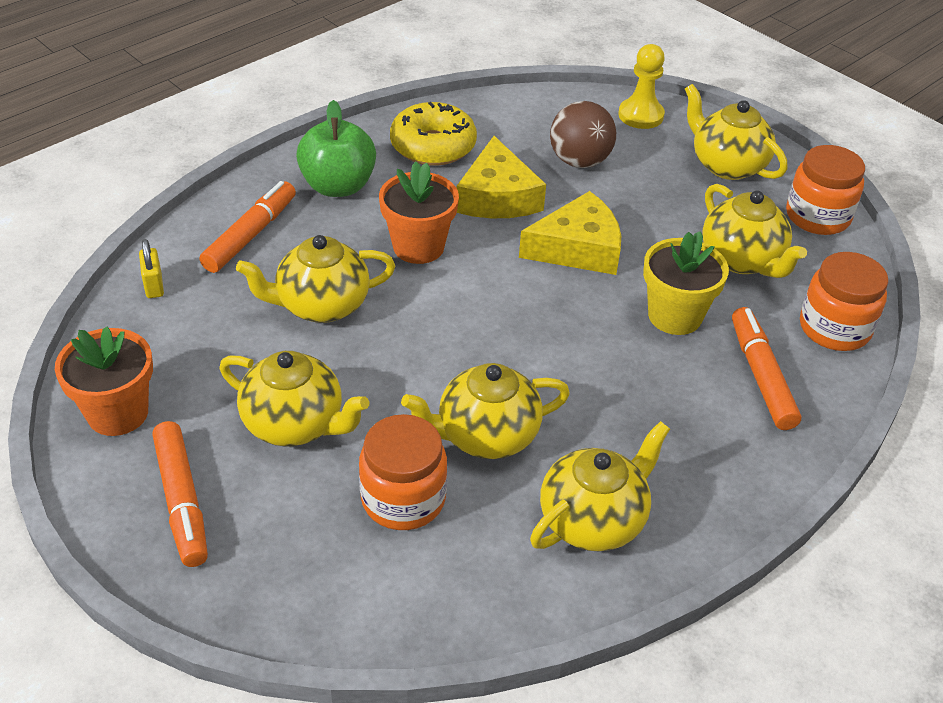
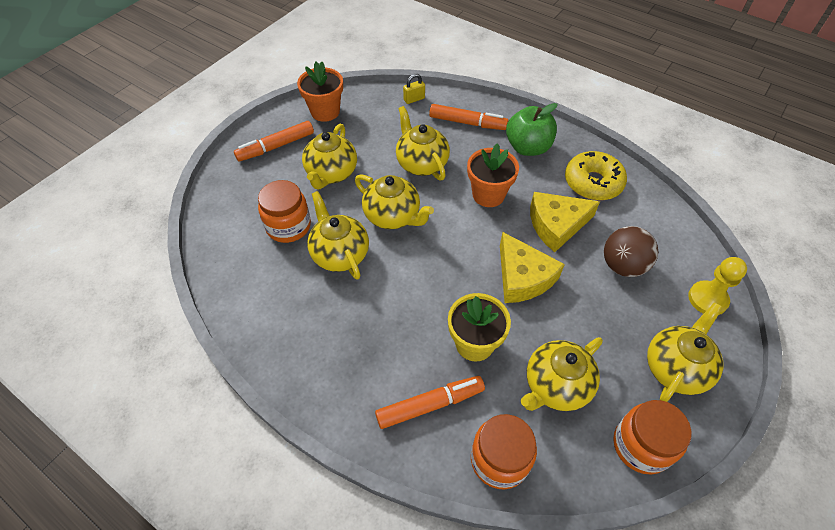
camera: 80 degrees right, 10 degrees up
(593, 520) = (285, 315): yellow teapot -> yellow teapot (393, 216)

